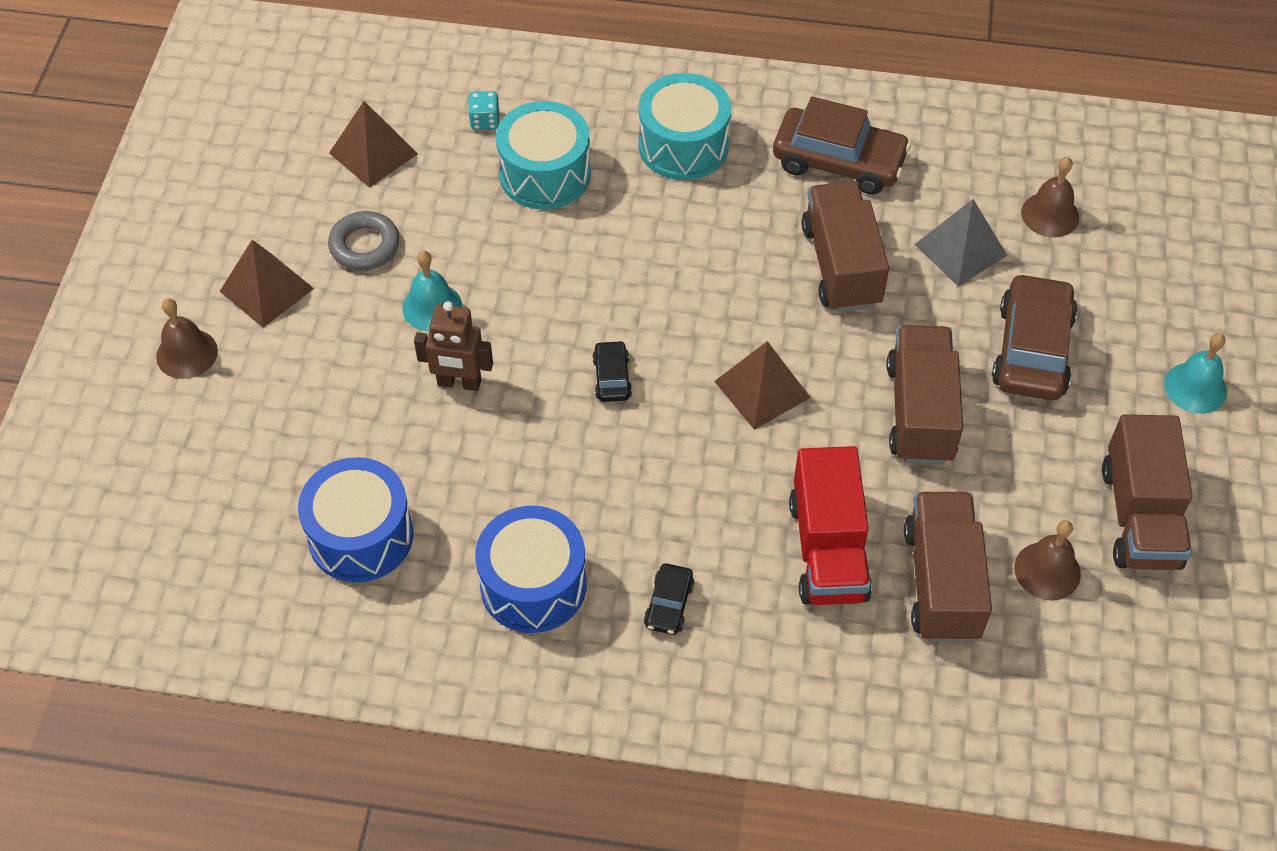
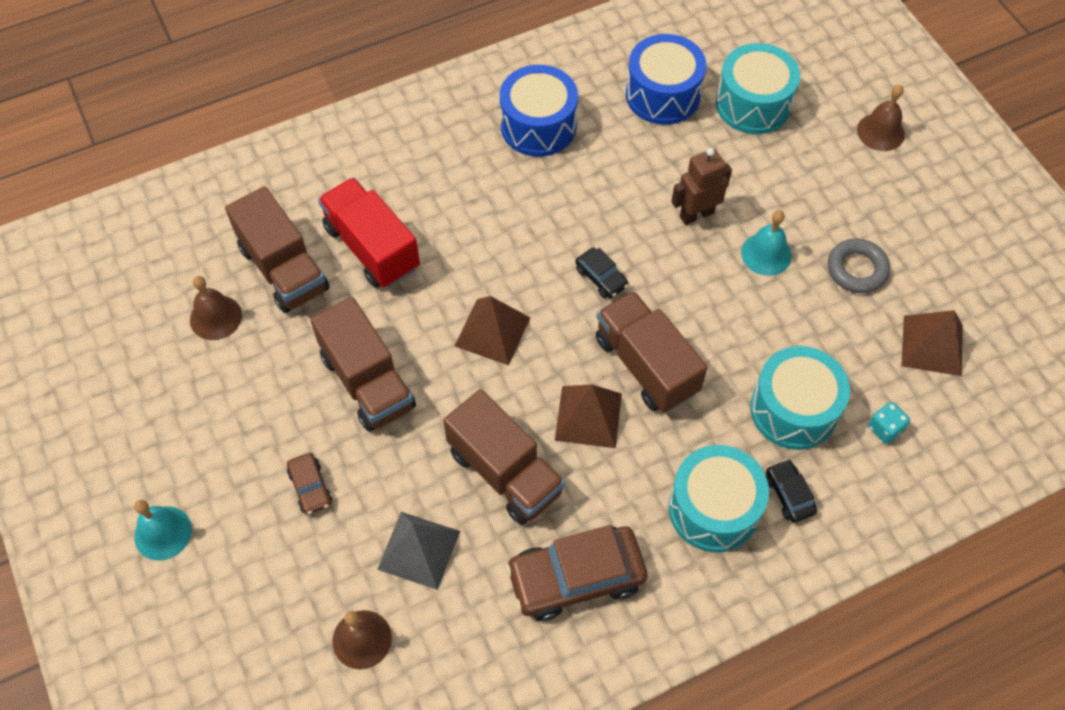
camera: 145 degrees right, 5 degrees up
(267, 289) = (882, 200): brown pyramid -> brown pyramid (588, 417)
(277, 463) = (753, 104): none -> turquoise drum
(669, 605) = (448, 160): black car -> black car (789, 494)
(1031, 350) = (310, 487): brown car -> brown car, size x0.49
(1140, 516) = (165, 395): brown truck -> brown truck (646, 365)

